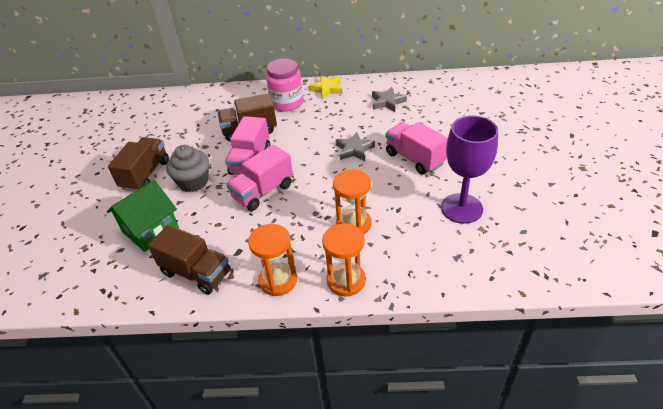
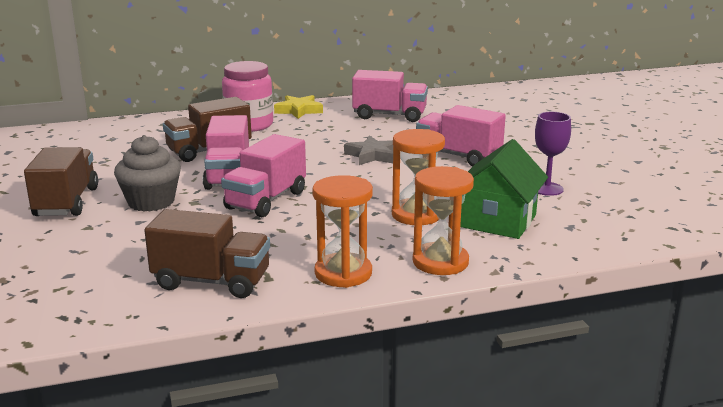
camera: 20 degrees left, 20 degrees down
(150, 230) = (109, 251): green house -> green house (497, 221)
(387, 102) = (389, 115): grey star -> pink truck
(461, 208) = (547, 189): purple goblet -> purple goblet, size x0.58

